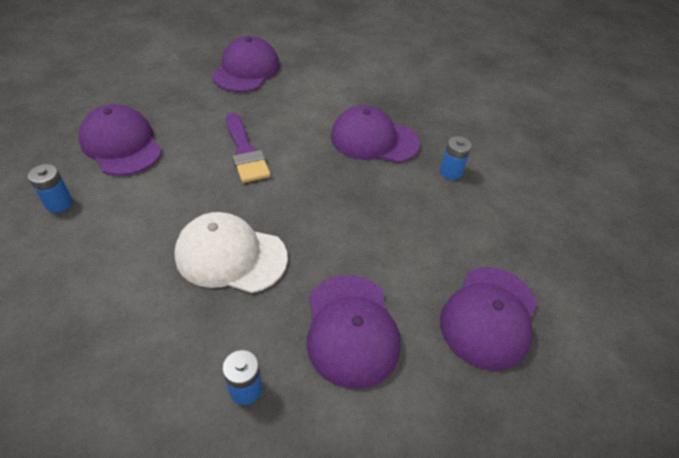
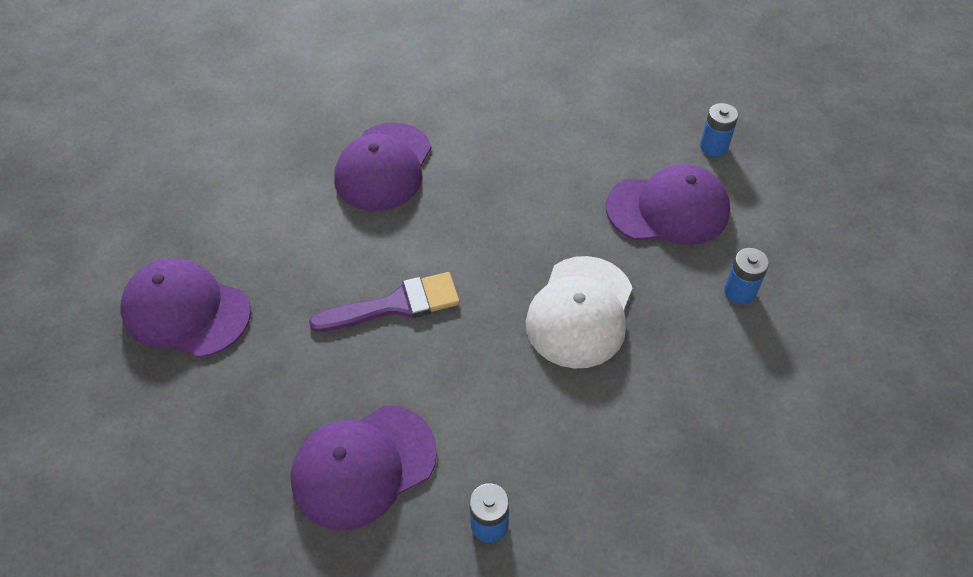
camera: 80 degrees left, 5 degrees up
(450, 172) = (449, 104): blue battery -> blue battery (714, 146)
(489, 316) = (645, 109): purple cap -> none

